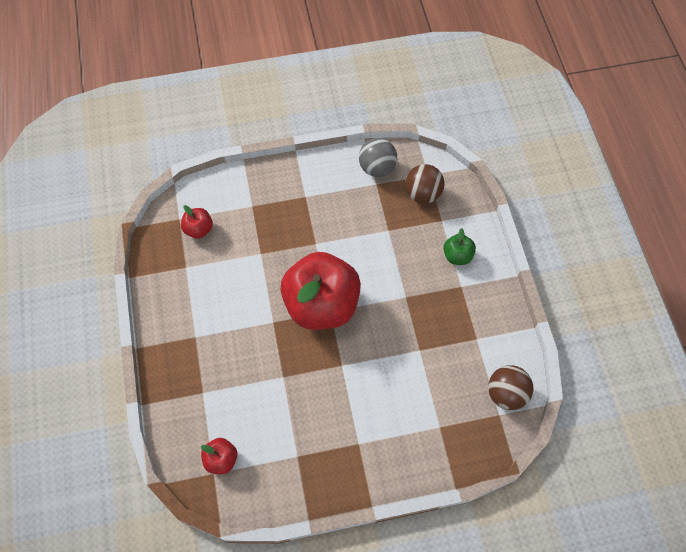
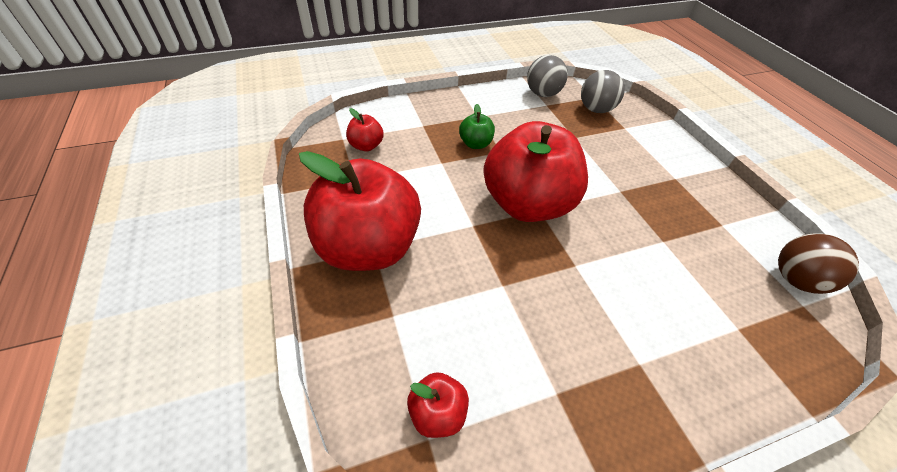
camera: 10 degrees left, 15 degrees down
(191, 336) = (368, 247): none -> red apple
(422, 194) = (595, 109): brown ball -> grey ball
(457, 256) = (656, 153): green apple -> green apple (475, 144)

